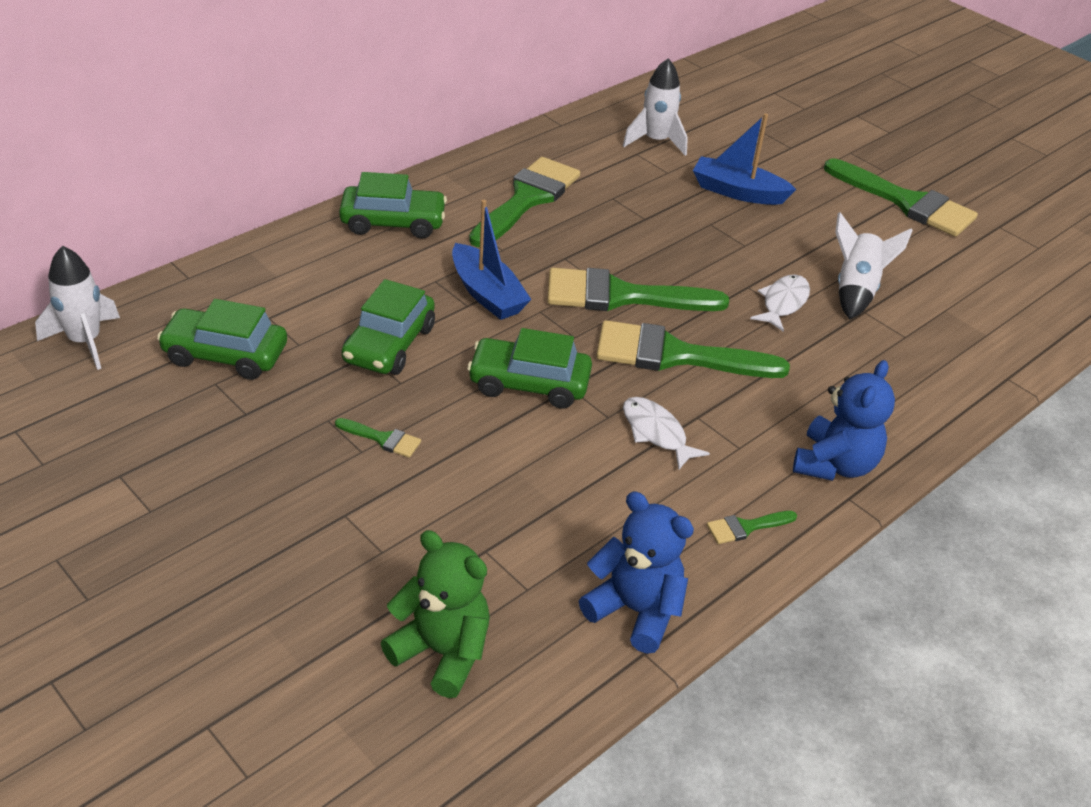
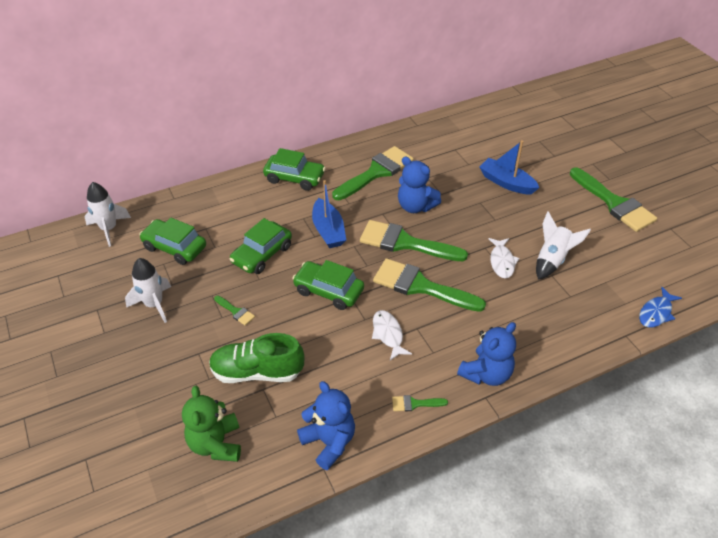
camera: 20 degrees right, 5 degrees up
(442, 652) = (216, 444): green teddy bear -> green teddy bear turned 150 degrees counterclockwise
(463, 526) = (257, 372): none -> green shoe
(613, 241) = (415, 206): none -> blue teddy bear
(656, 141) = (470, 142): white rocket -> white rocket (154, 304)
(783, 303) = (502, 262): white fish -> white fish turned 135 degrees clockwise
(1034, 341) = (656, 313): none -> blue fish

